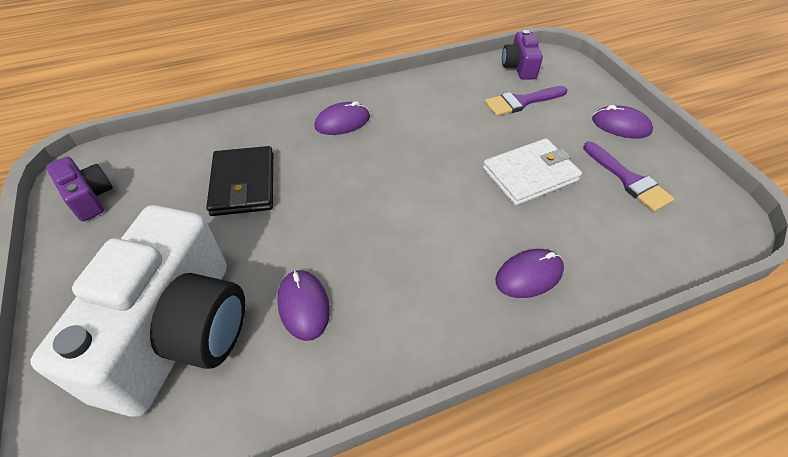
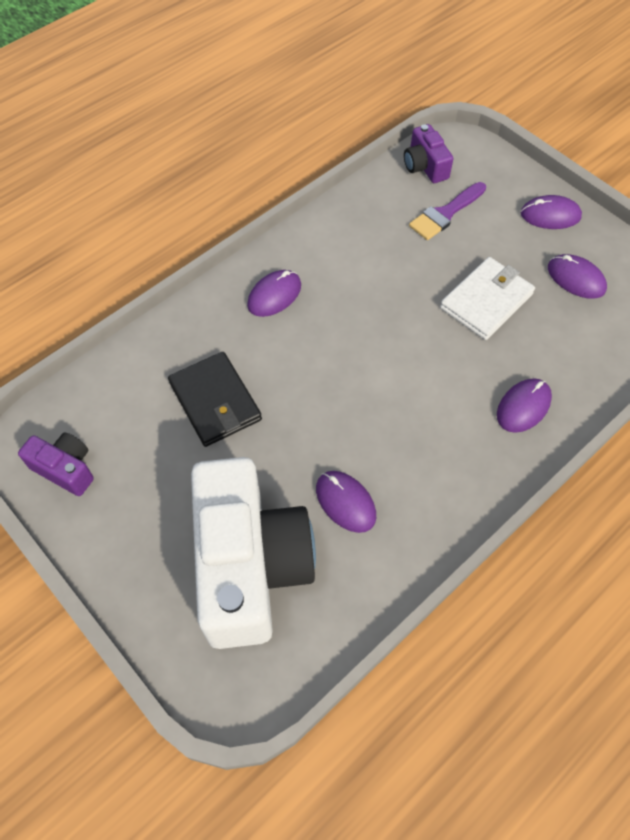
camera: 20 degrees left, 10 degrees up
(628, 180) = (576, 278): purple brush -> purple mouse

